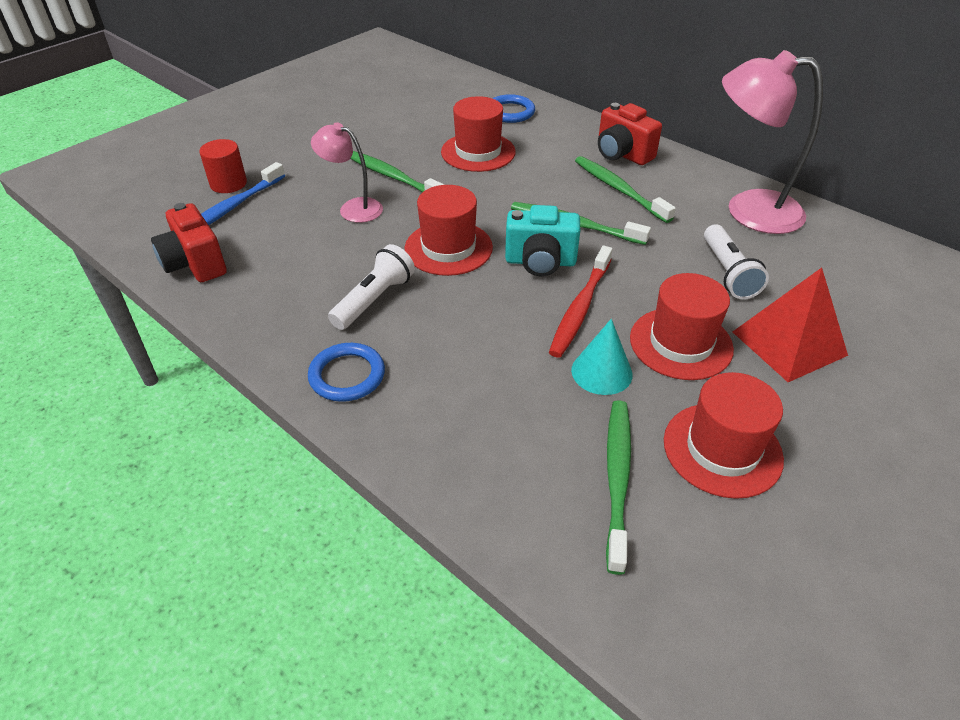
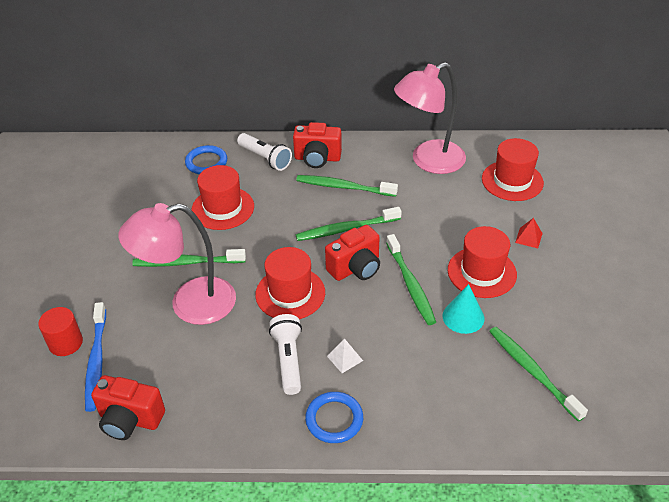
camera: 40 degrees left, 0 degrees up
(353, 208) = (189, 304): pink lamp -> pink lamp, size x1.74
(427, 331) = (344, 358): none -> white pyramid
(540, 262) = (355, 268): turquoise camera -> red camera
(580, 308) = (410, 284): red toothbrush -> green toothbrush
(722, 449) = (558, 320): red hat -> red hat (512, 181)
(727, 273) = (459, 211): white flashlight -> white flashlight (265, 158)
(789, 343) = (528, 238): red pyramid -> red pyramid, size x0.45

